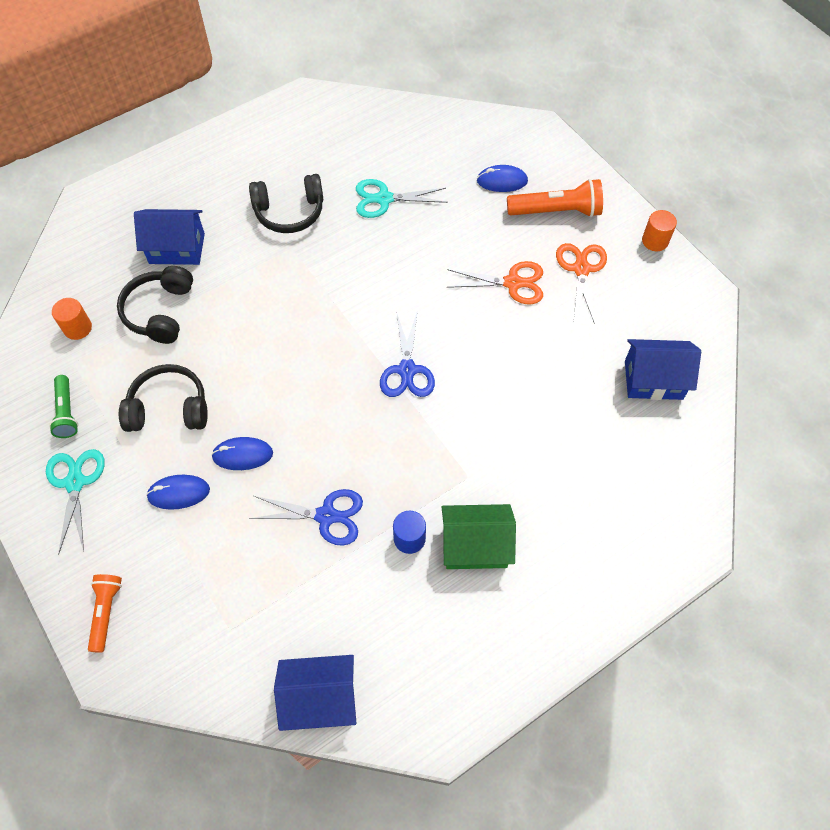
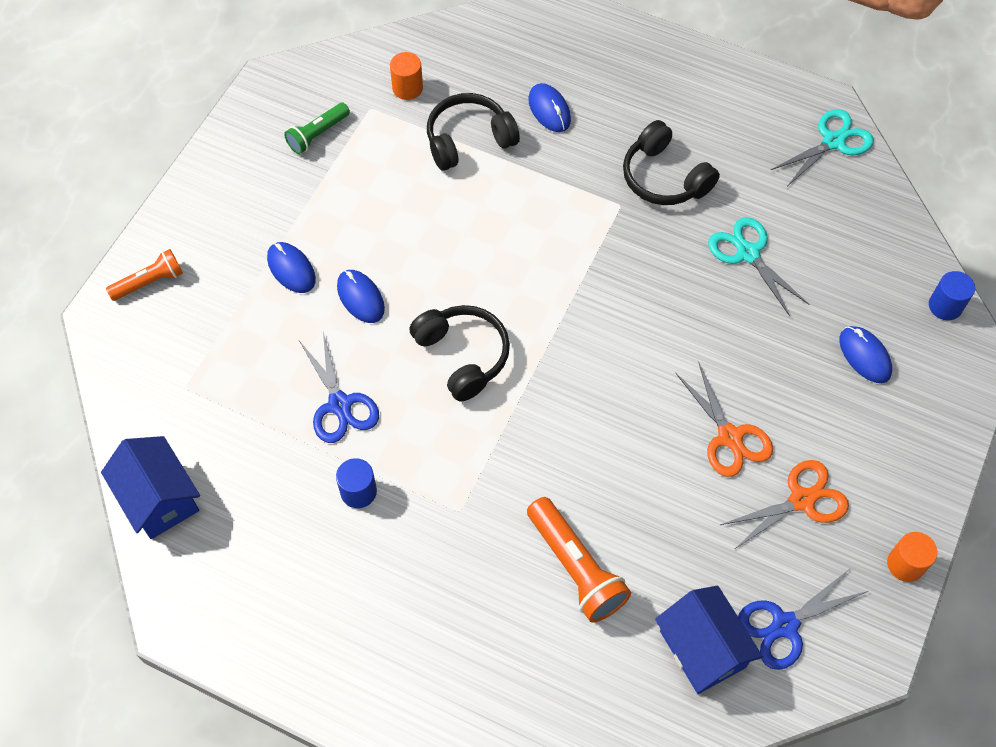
camera: 60 degrees right, 0 degrees up
(75, 482) = (254, 184): turquoise scissors -> turquoise scissors (833, 141)
(169, 408) = (371, 209): black headphones -> black headphones (463, 356)
(177, 248) = (549, 110): blue house -> blue mouse
(407, 370) = (547, 389): blue scissors -> blue scissors (784, 625)
(475, 545) = (386, 557): green house -> none
(494, 123) = (945, 306): none -> blue cylinder
(556, 211) = (866, 434): orange flashlight -> orange flashlight (576, 567)

